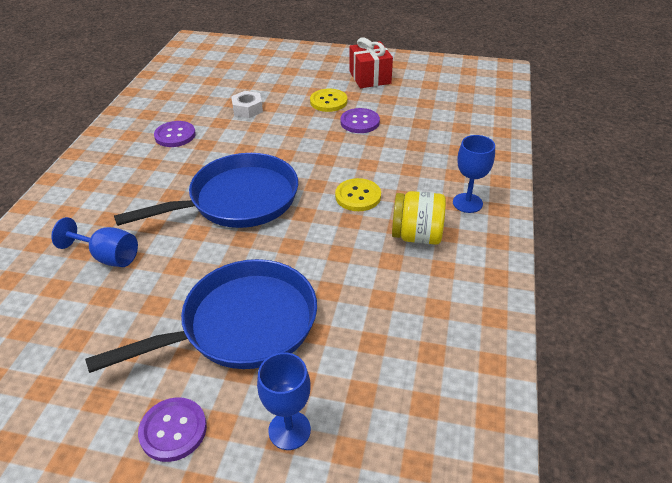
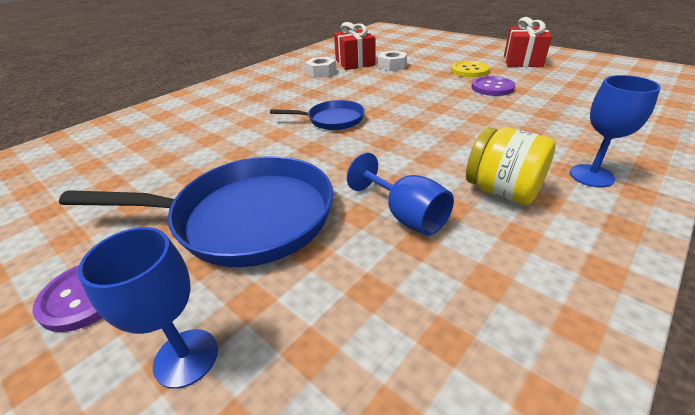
camera: 30 degrees right, 5 degrees down
(108, 257) = (196, 134): blue goblet -> blue goblet (405, 216)
(175, 135) = (321, 72): purple button -> white nut
(202, 112) = (355, 62): none -> red gift
(237, 200) = (332, 120): blue pan -> blue pan, size x0.52
(358, 196) = (452, 141): yellow button -> none

